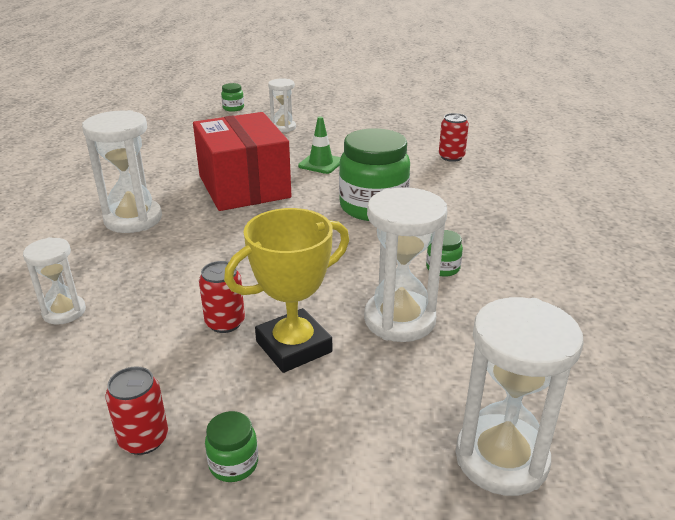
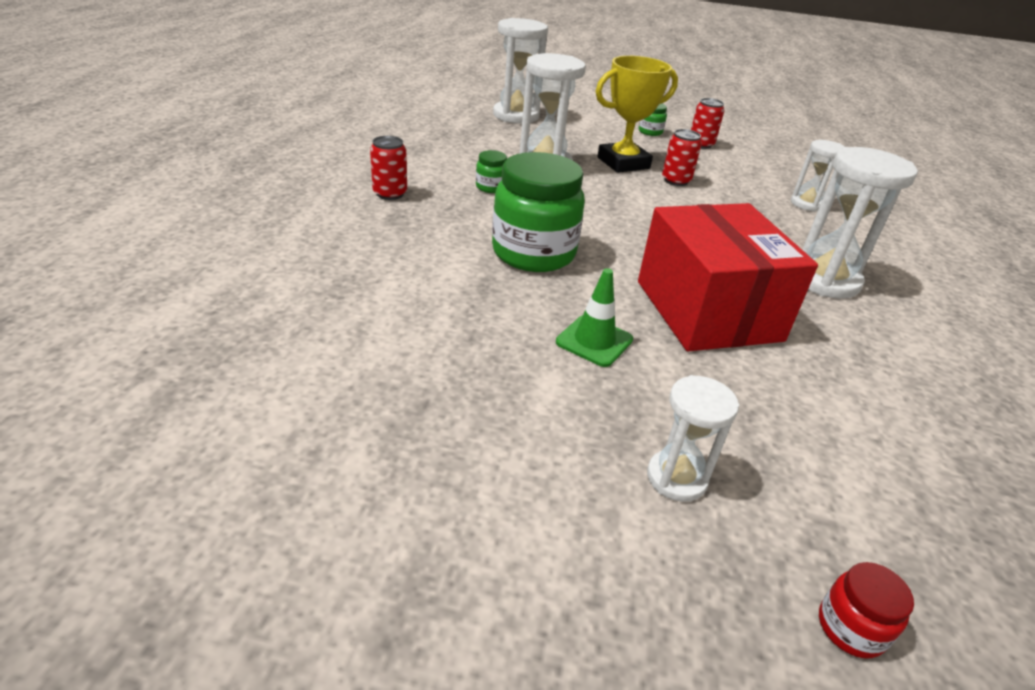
camera: 175 degrees left, 5 degrees up
(233, 108) = (850, 628): green jar -> red jar
(451, 157) = (366, 322): red can -> red can (390, 194)

